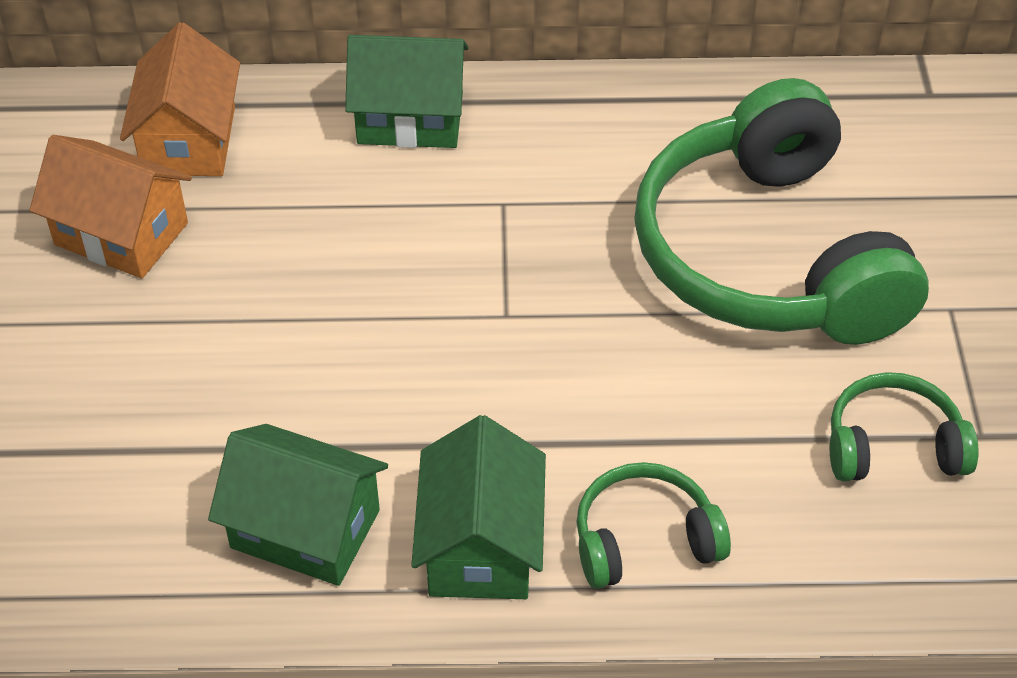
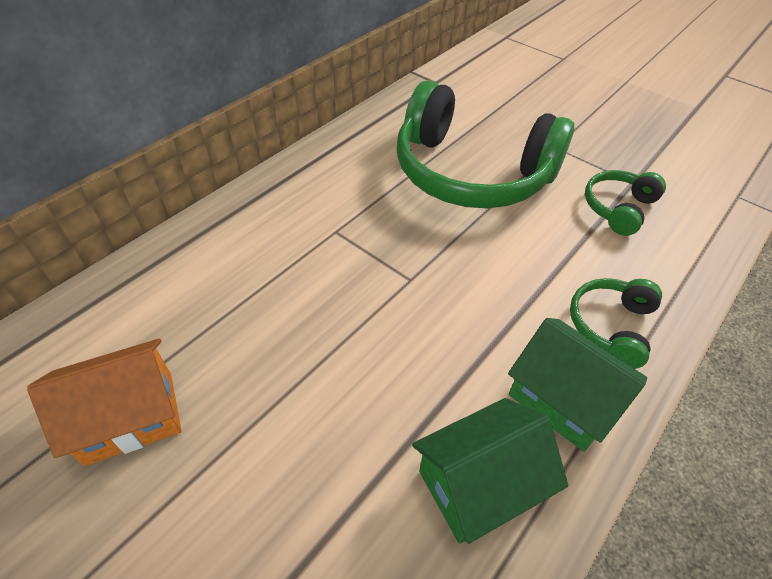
camera: 50 degrees left, 0 degrees up
(189, 140) = (110, 327): orange house -> none
(410, 118) = (234, 226): green house -> none

